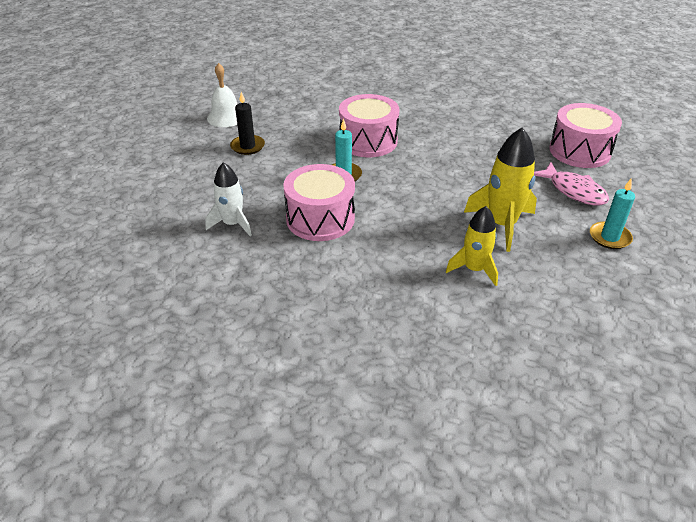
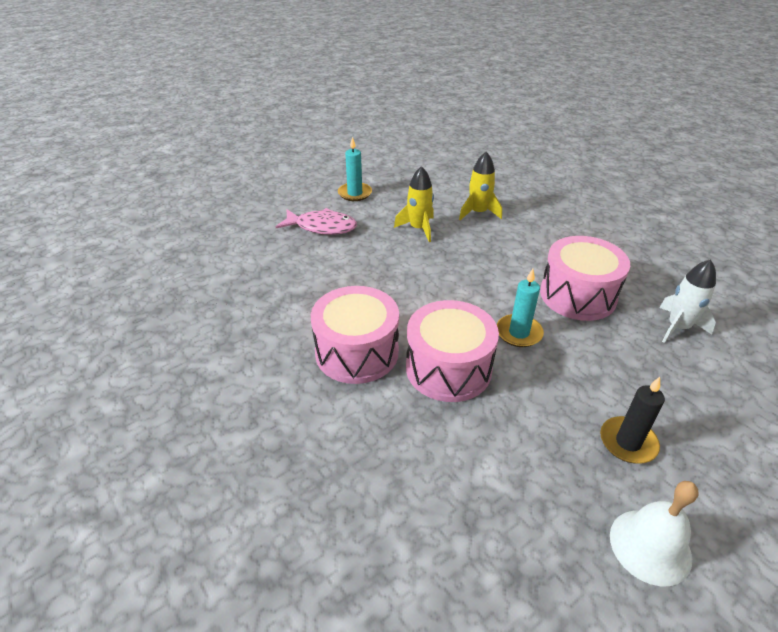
camera: 145 degrees left, 0 degrees up
(501, 224) = (418, 228): yellow rocket -> yellow rocket, size x0.67
(574, 191) = (322, 227): pink fish -> pink fish turned 105 degrees clockwise
(579, 151) = (251, 253): pink drum -> pink drum (357, 352)

